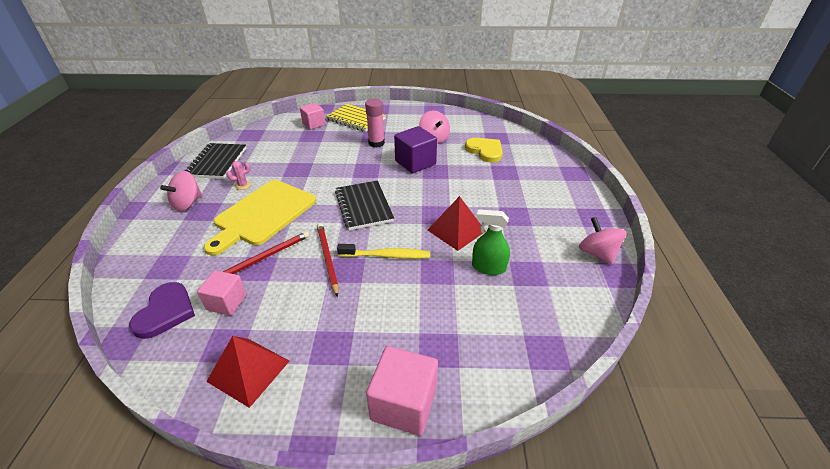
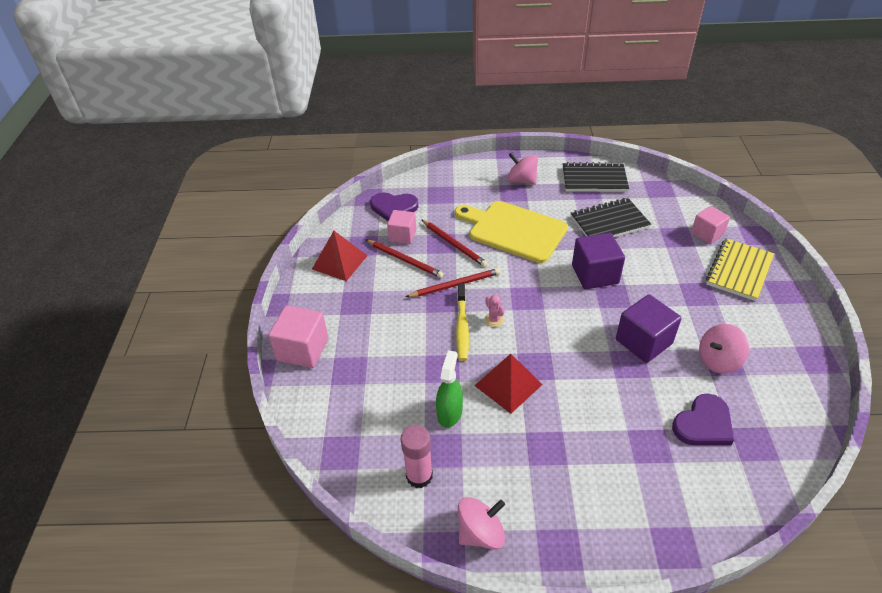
camera: 90 degrees right, 5 degrees up
(243, 185) = (558, 206): pink cactus -> pink cactus (494, 320)
(272, 300) = (405, 260): none -> red pencil
(340, 175) = (595, 274): none -> purple cube
(363, 206) = (539, 301): black notebook -> black notebook (609, 222)
(376, 143) = (680, 298): pink glue stick -> pink glue stick (419, 476)
(485, 151) = (703, 424): yellow heart -> purple heart

